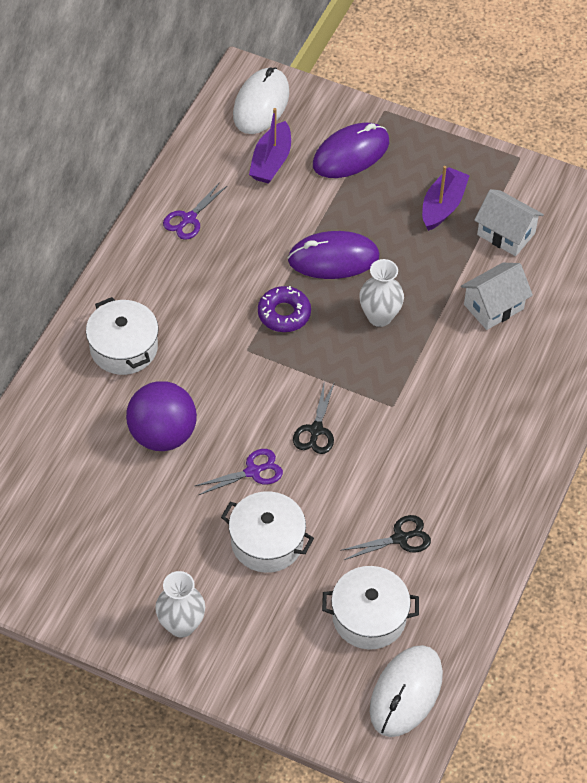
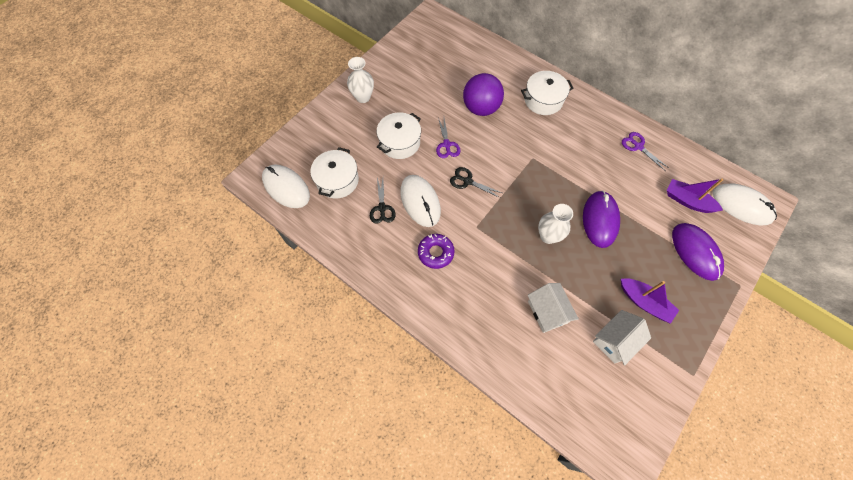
camera: 105 degrees right, 10 degrees up
(284, 314) = (557, 182): purple donut -> purple donut (435, 253)
(372, 488) = (420, 201): none -> white mouse

